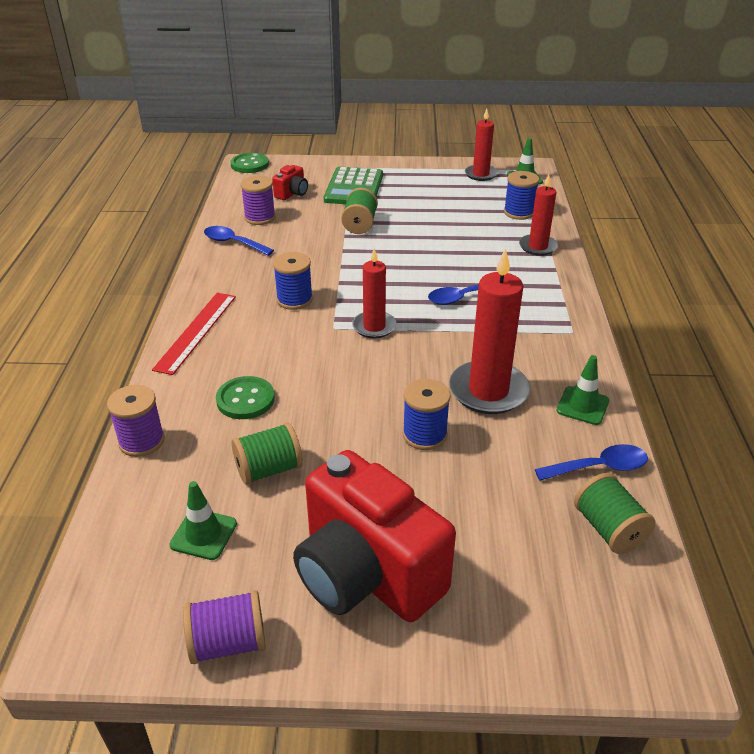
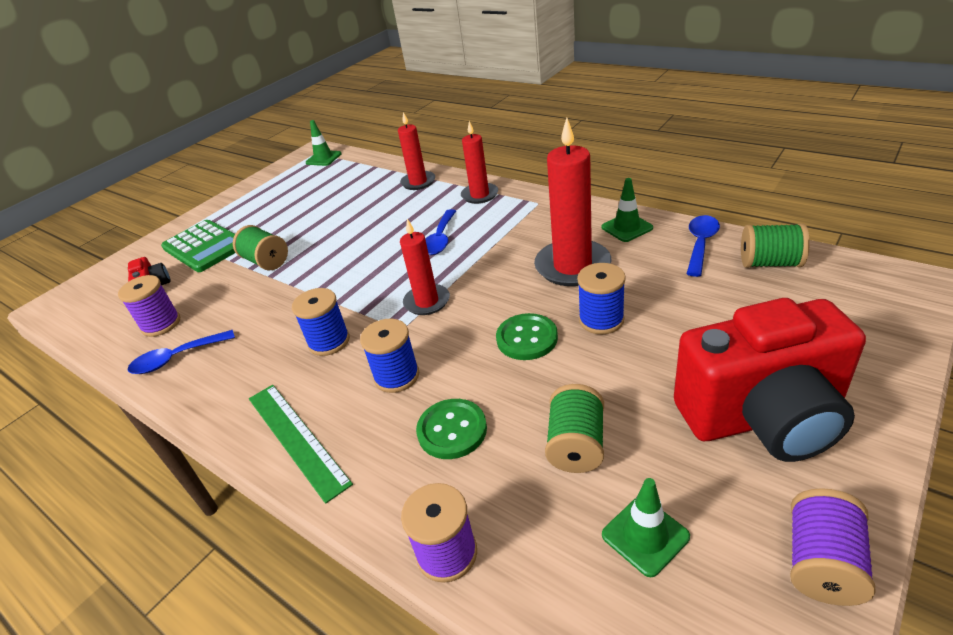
camera: 50 degrees left, 0 degrees up
(196, 331) = (296, 438): red ruler -> green ruler
(249, 164) = (56, 303): green button -> green button (527, 338)
(480, 174) = (288, 175): red candle -> red candle (480, 195)
(519, 212) = (364, 175): blue spool -> blue spool (397, 376)

